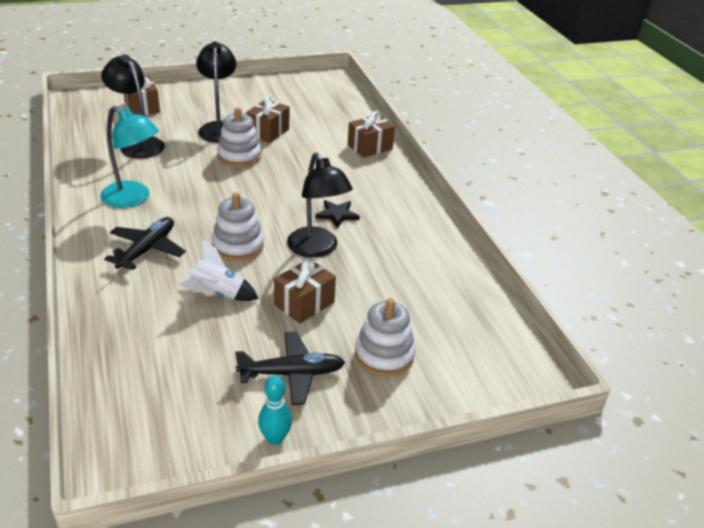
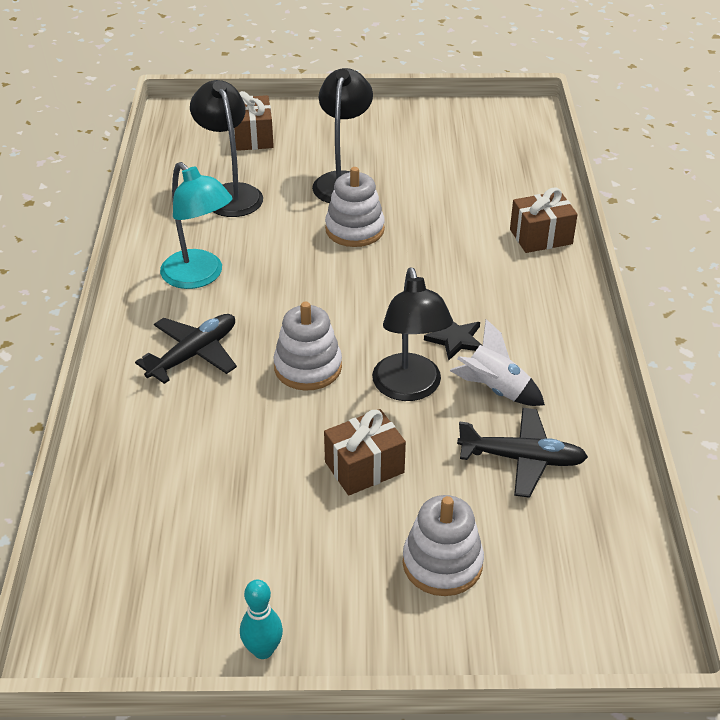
camera: 20 degrees right, 5 degrees up
(218, 294) = (260, 433): white rocket -> white rocket (495, 390)
(268, 132) = (406, 195): brown gift -> none
(292, 374) = (314, 565): black plane -> black plane (522, 459)

